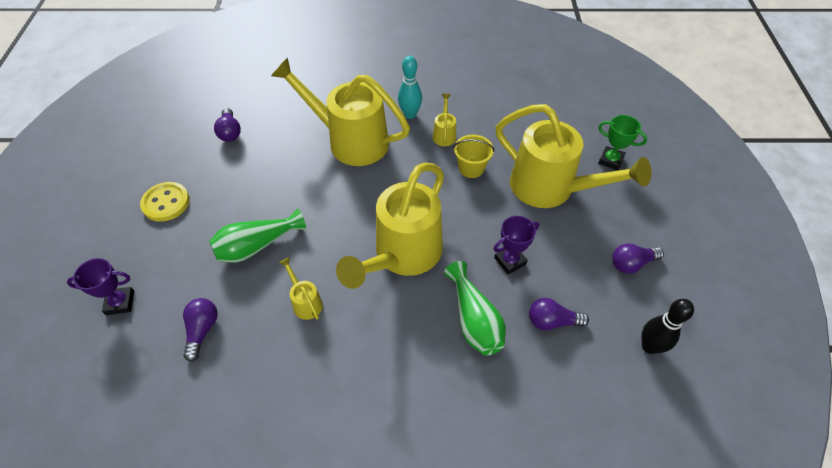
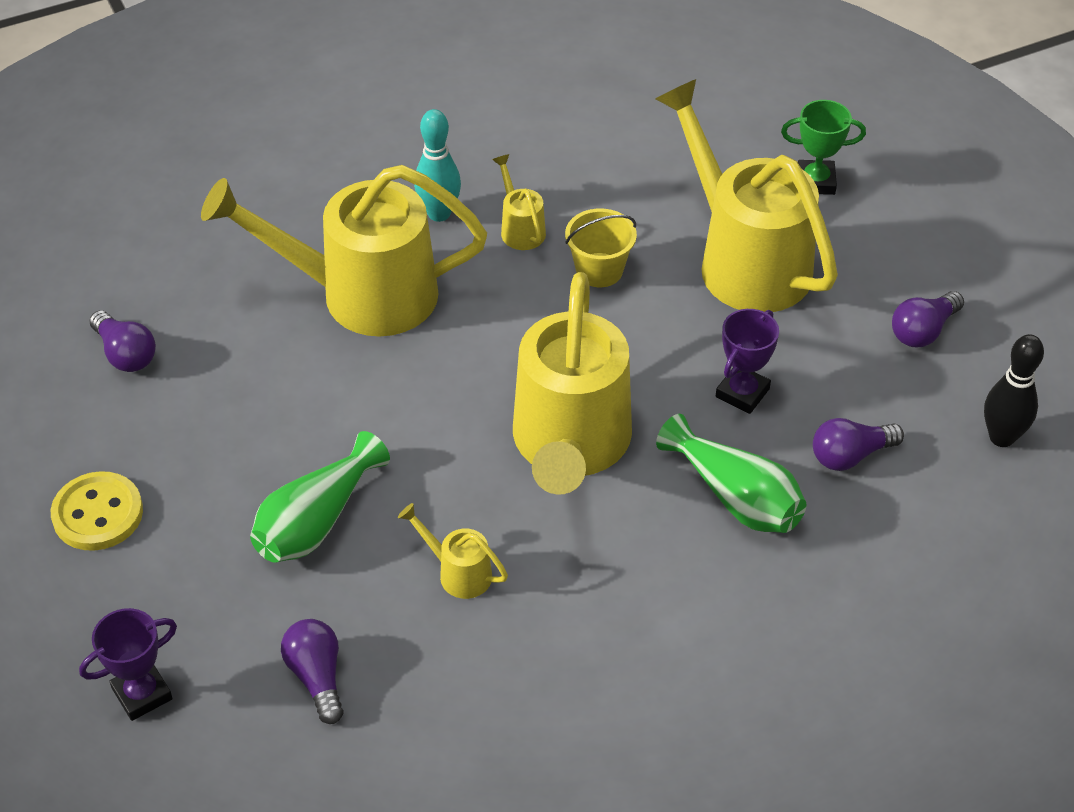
camera: 25 degrees left, 5 degrees down
(550, 188) = (745, 259): yellow watering can -> yellow watering can turned 135 degrees counterclockwise

